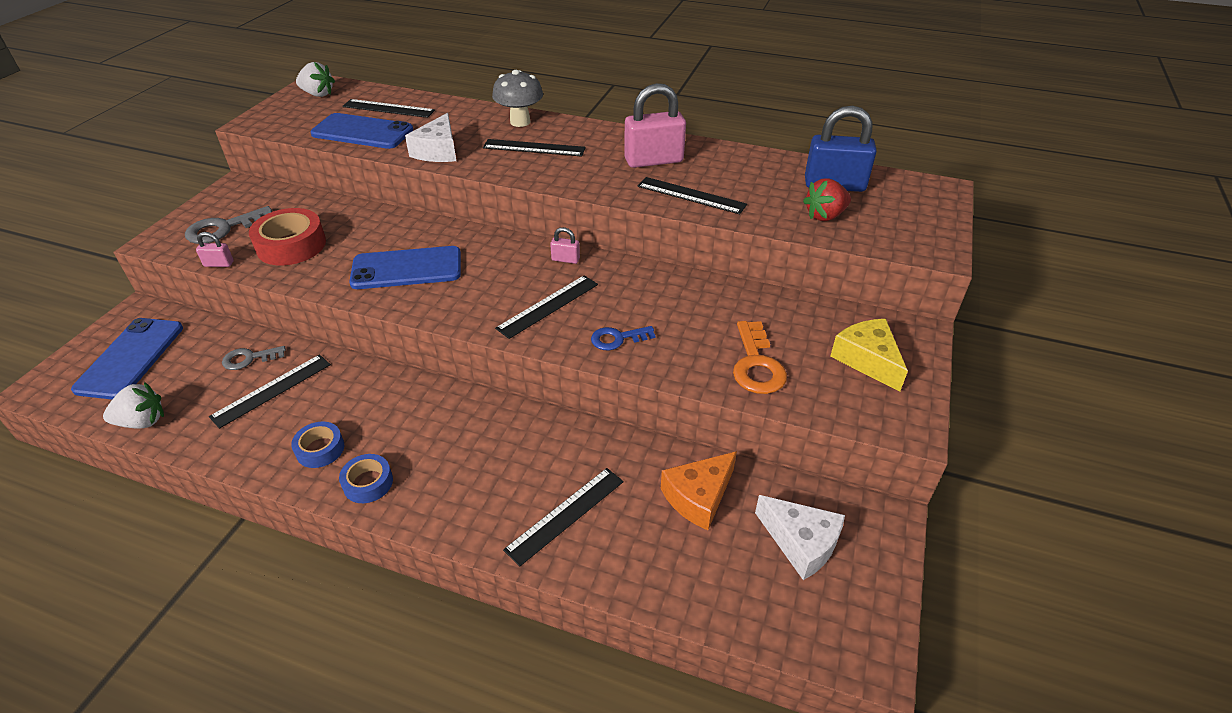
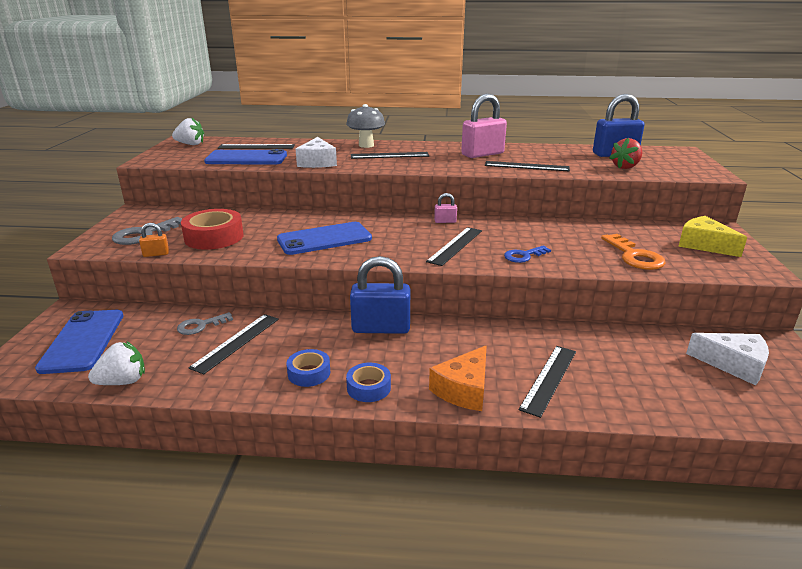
camera: 15 degrees left, 15 degrees down
(219, 264) = (156, 254): pink padlock -> orange padlock
(430, 399) = (381, 328): none -> blue padlock
(698, 497) = (638, 351): orange cheese -> orange cheese (464, 389)

